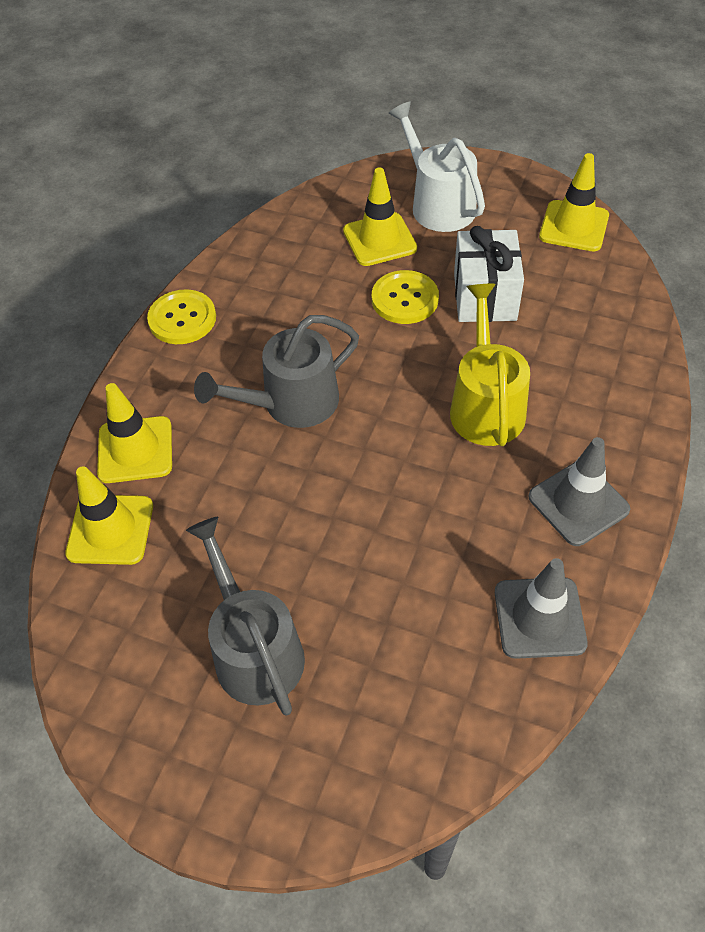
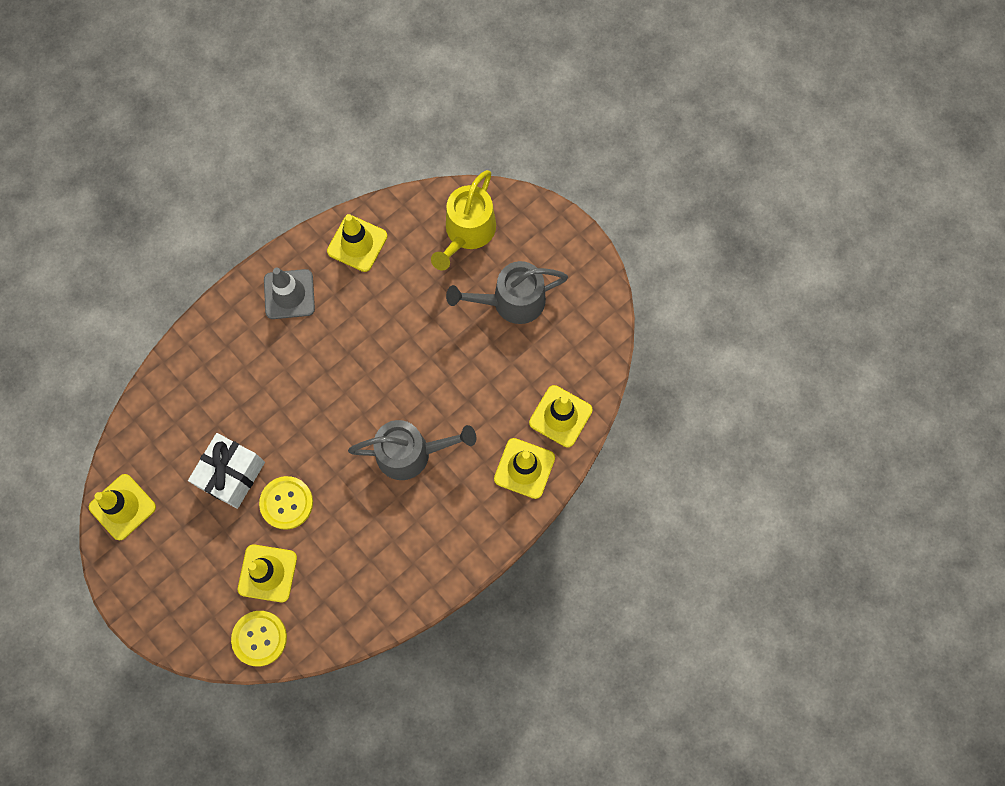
camera: 155 degrees left, 20 degrees up
(182, 319) = (447, 570): yellow button -> yellow button (259, 638)
(254, 650) = (511, 301): grey watering can -> grey watering can turned 75 degrees clockwise
(438, 204) = (201, 587): white watering can -> none
(486, 405) = (293, 386): yellow watering can -> yellow watering can (467, 232)
(539, 618) = (357, 243): grey traffic cone -> yellow traffic cone

